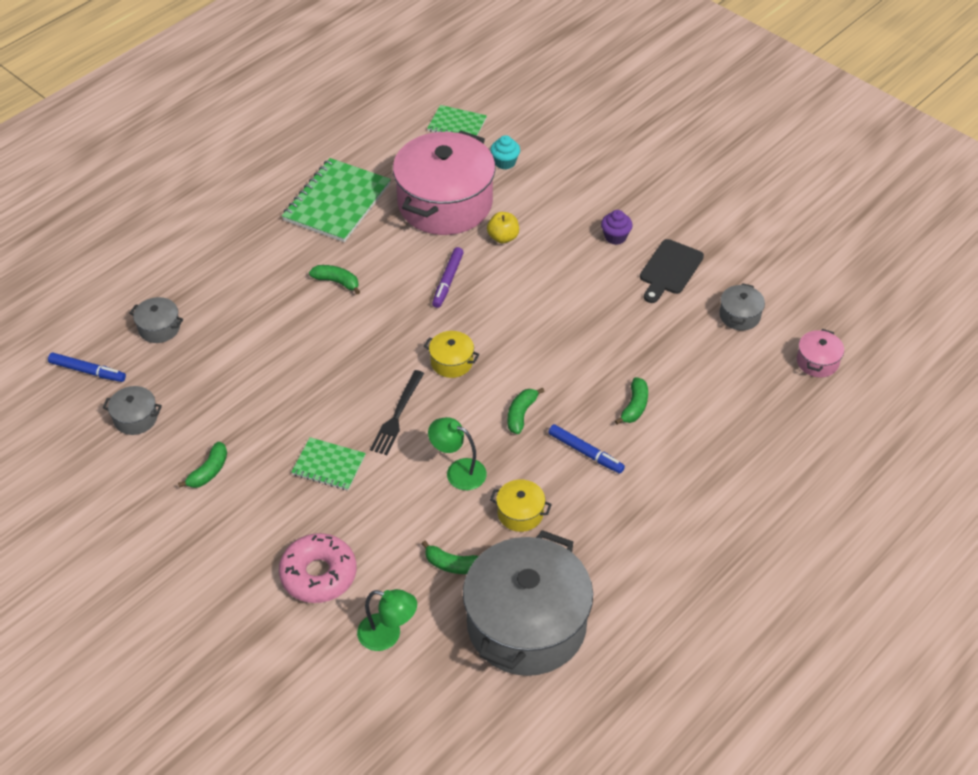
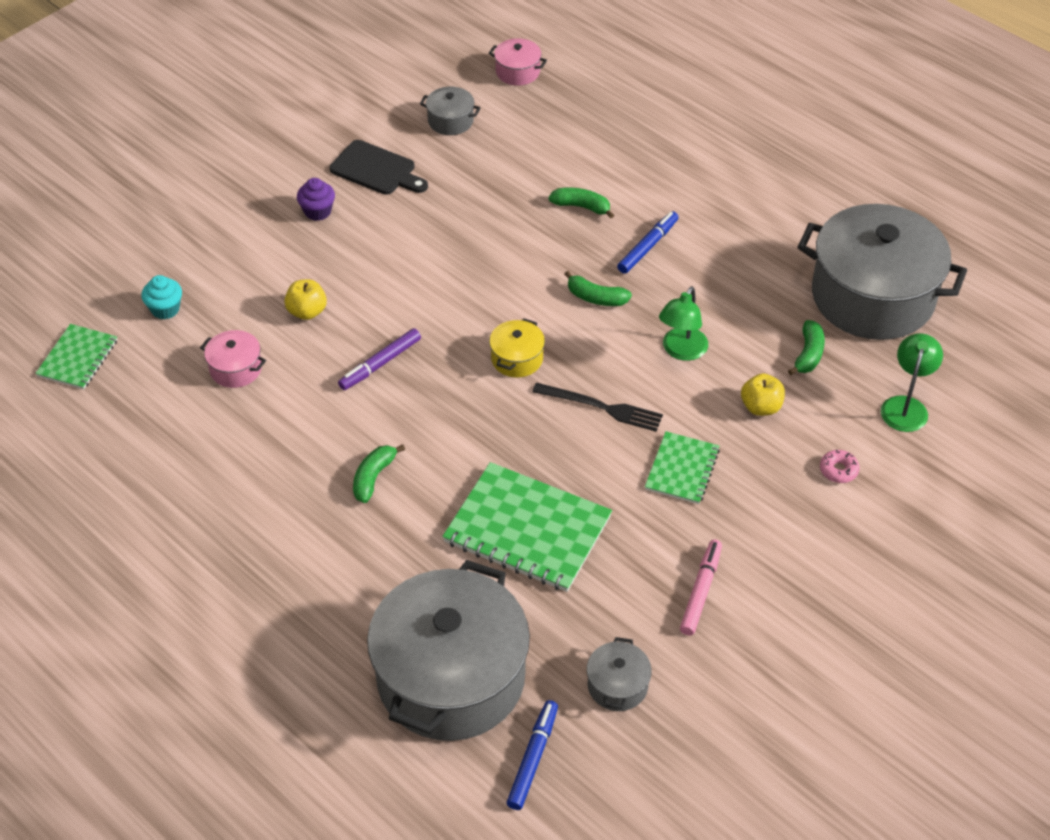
camera: 90 degrees left, 0 degrees up
(159, 328) = (451, 677): grey pot -> grey pot, size x2.45
(209, 471) = (700, 591): green banana -> pink marker
(318, 574) = (838, 470): pink donut -> pink donut, size x0.44
(337, 202) = (216, 485): green notebook -> green notebook (527, 530)
(392, 524) = (761, 407): none -> yellow apple
(445, 203) = (236, 369): pink pot -> pink pot, size x0.41
(448, 281) = (380, 364): purple marker -> purple marker turned 120 degrees clockwise
(520, 513) = (734, 300): yellow pot -> none

